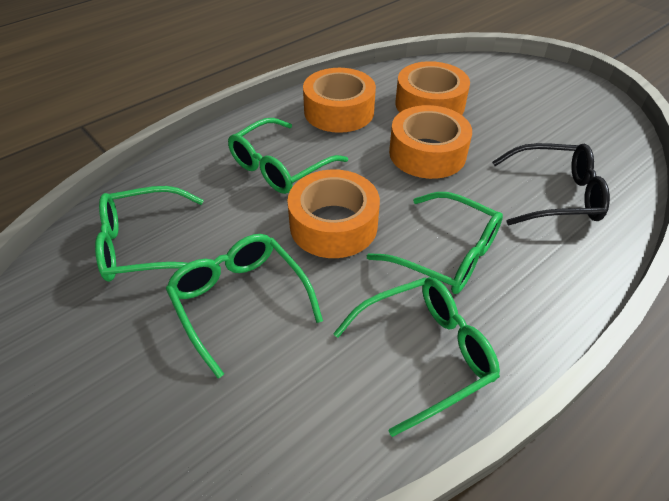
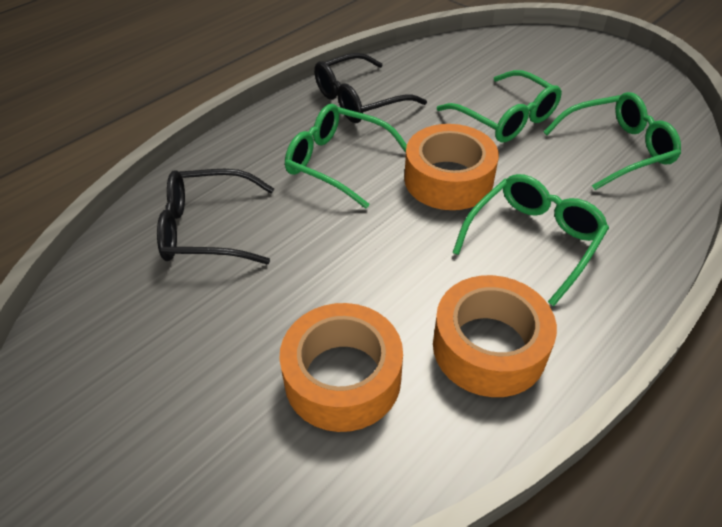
camera: 175 degrees right, 0 degrees up
(425, 354) = (359, 100): green glasses -> black glasses
(427, 153) = (350, 276): orange tape -> none

